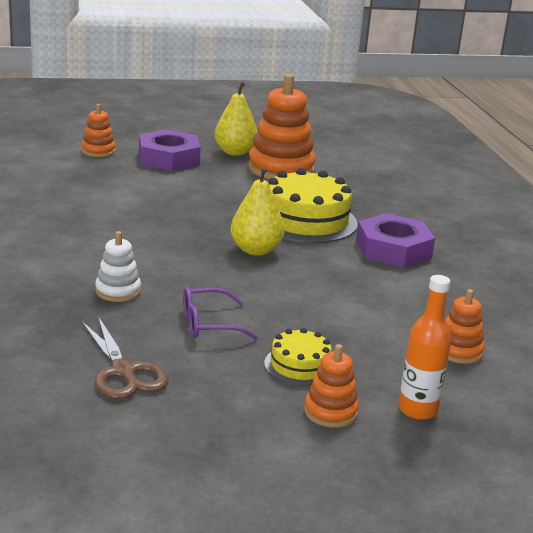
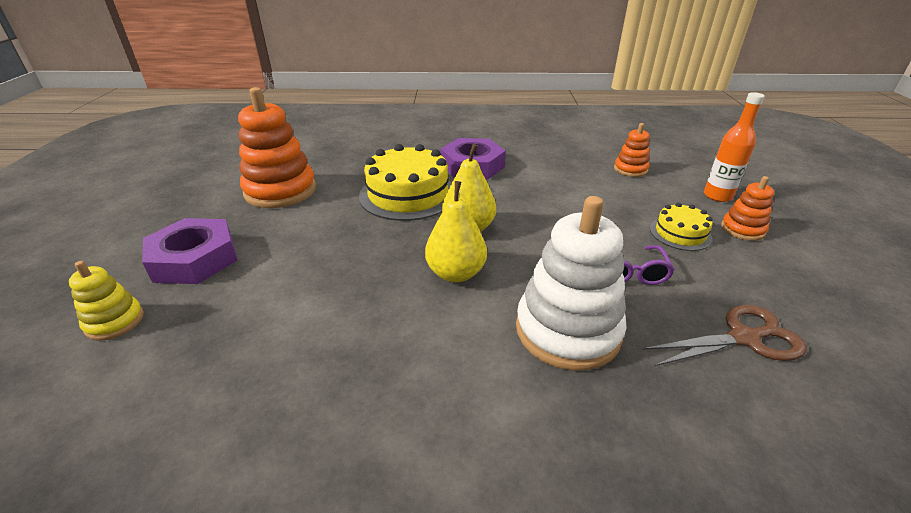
camera: 75 degrees left, 10 degrees up
(98, 151) = (115, 322): orange stacking toy -> yellow stacking toy
(118, 291) = (567, 331): white stacking toy -> white stacking toy, size x1.97
(235, 152) = (213, 211): yellow pear -> yellow pear (456, 273)

